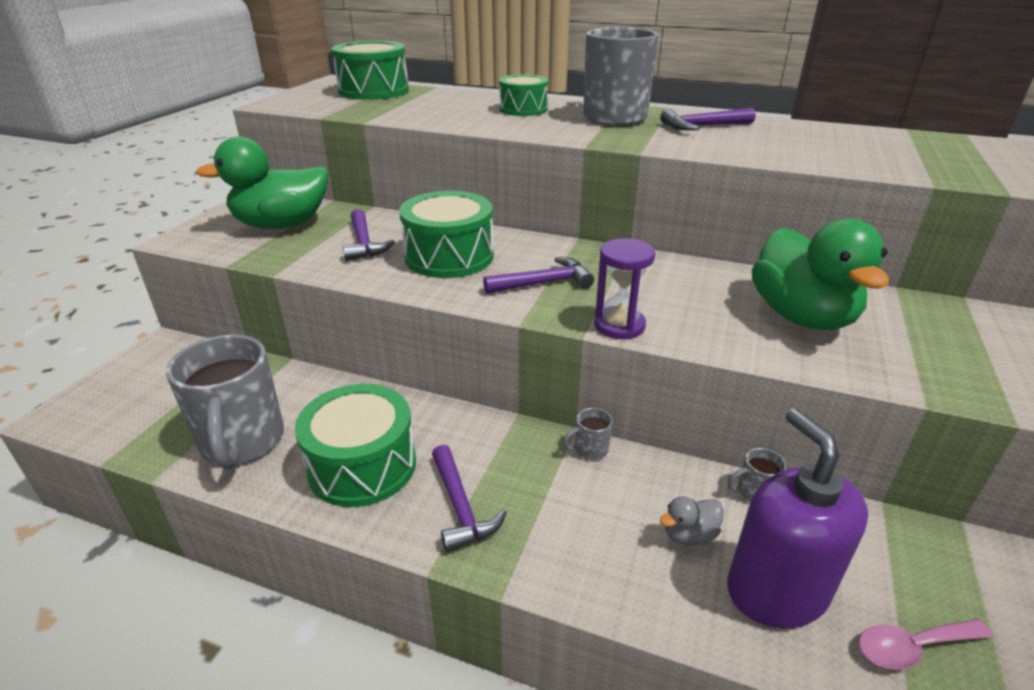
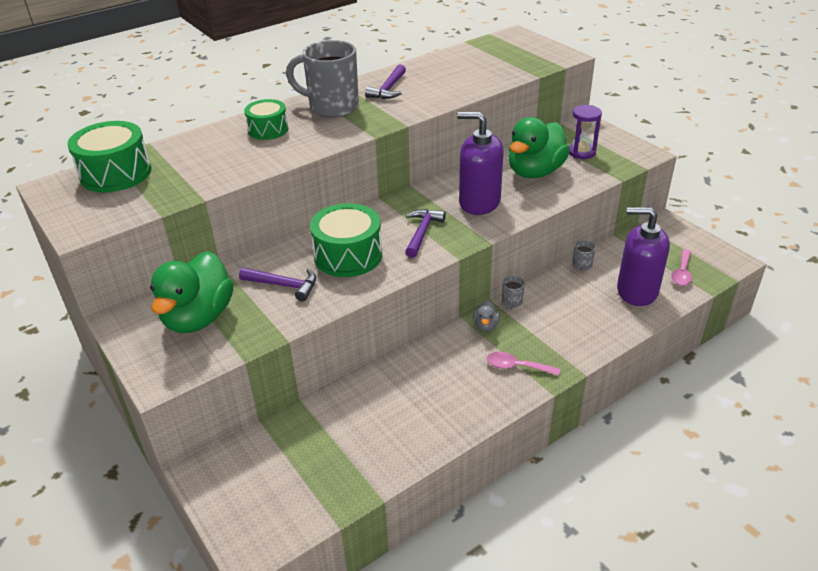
camera: 55 degrees left, 5 degrees up
(242, 442) = (380, 446): grey mug -> none
(362, 465) = (451, 395): green drum -> none
(460, 507) = (516, 366): purple hammer -> pink spoon
(619, 325) = (492, 227): purple hourglass -> purple hourglass (581, 152)
(661, 298) = (479, 202): none -> purple soap dispenser
(689, 535) = (591, 299): grey duck -> grey duck (485, 325)
(801, 316) = (535, 172): green duck -> green duck turned 105 degrees clockwise

